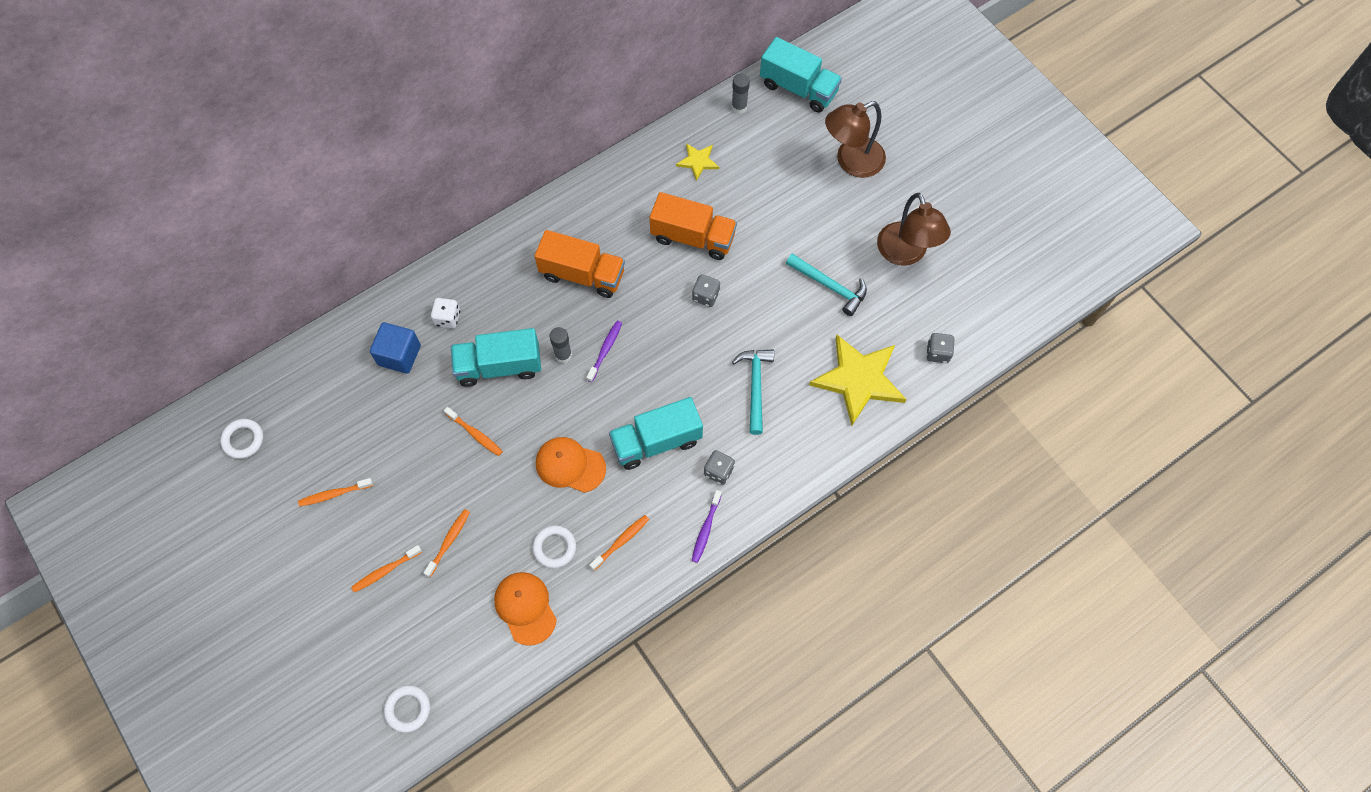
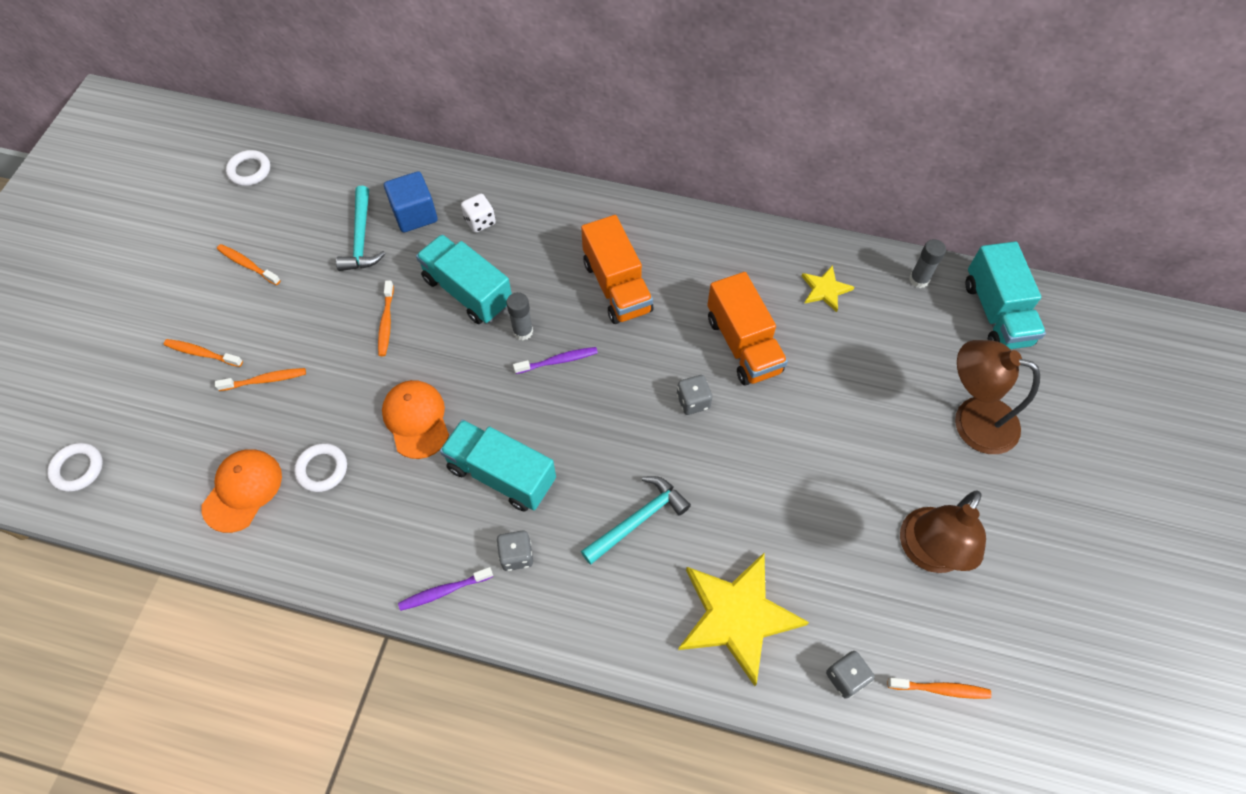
camera: 50 degrees right, 5 degrees down
(620, 542) = (371, 522): orange toothbrush -> orange toothbrush (940, 689)
(830, 286) = (814, 506): turquoise hammer -> turquoise hammer (361, 238)

